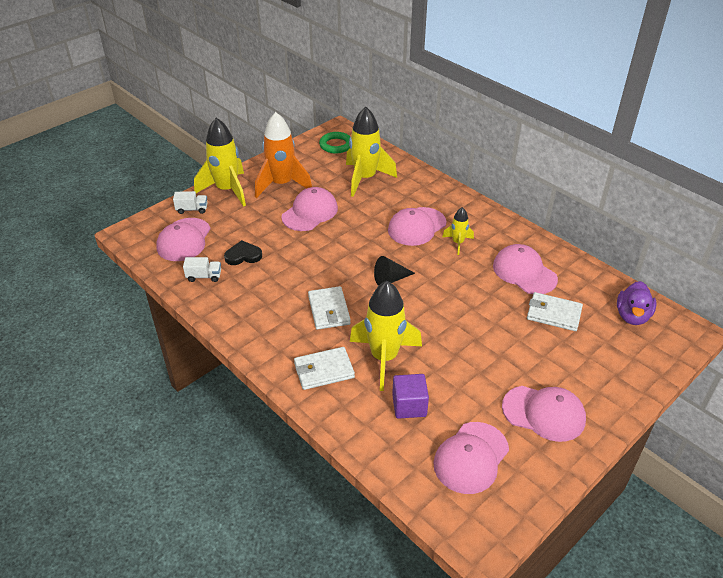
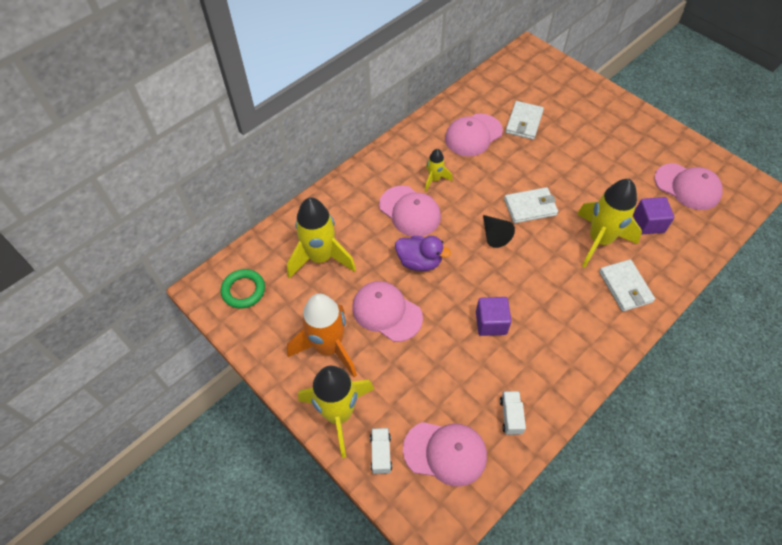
camera: 90 degrees left, 15 degrees up
(243, 255) = (470, 377): black heart -> none
(292, 271) = (491, 323): none -> purple cube
(329, 310) = (546, 286): white wallet -> white wallet (530, 207)
(544, 413) = (632, 141): pink cap -> none
(632, 316) = (518, 77): purple duck -> purple duck (419, 262)

